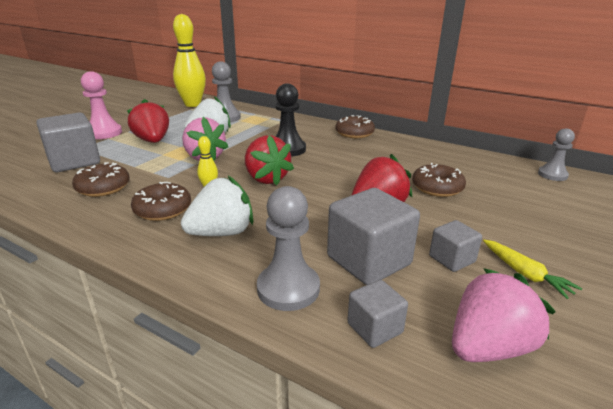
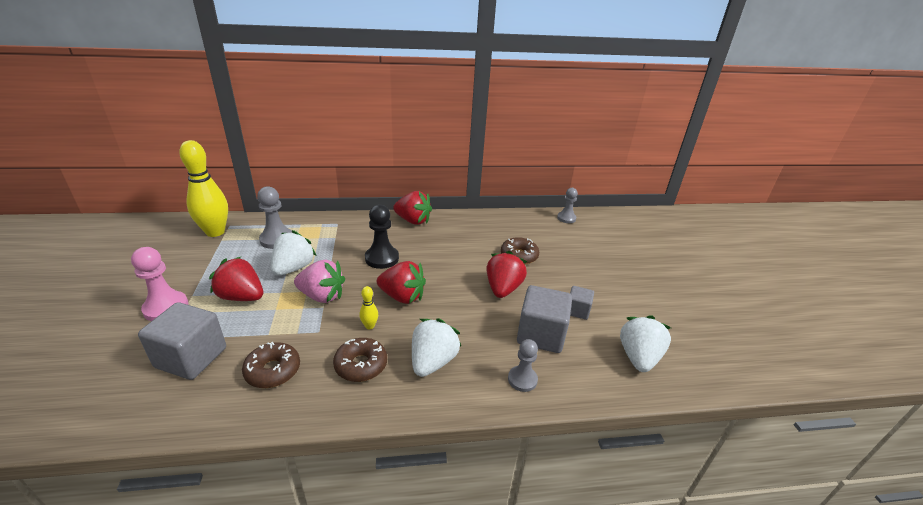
camera: 40 degrees left, 5 degrees up
(288, 288) = (522, 379): grey pawn -> grey pawn, size x0.66
(354, 133) = (413, 221): brown donut -> red strawberry
(374, 328) = (587, 377): grey cube -> none
(488, 346) = (638, 357): pink strawberry -> white strawberry
(525, 274) = (615, 303): yellow carrot -> none

